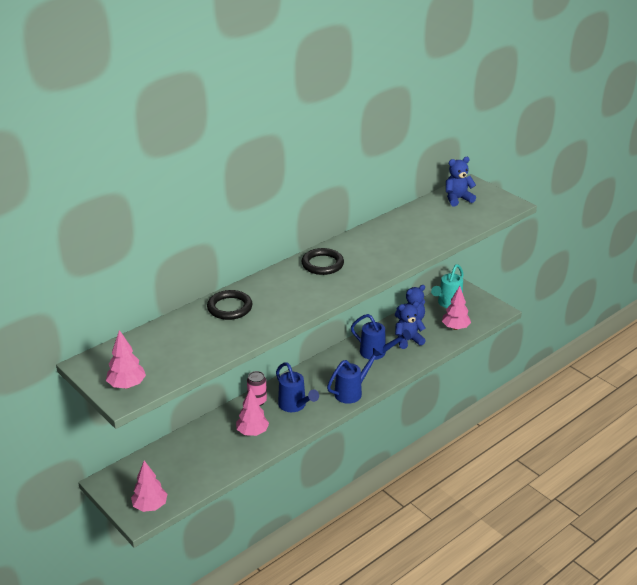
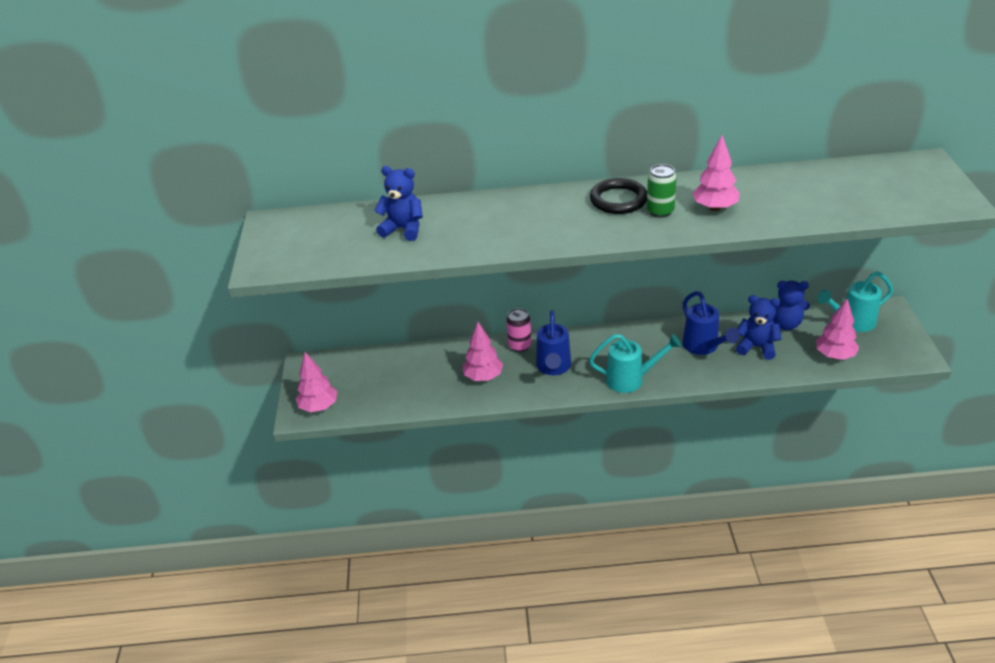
camera: 40 degrees right, 5 degrees up
(127, 385) = (278, 256): pink tree -> pink tree (714, 208)
(229, 307) = (463, 213): black ring -> none
(352, 392) = (631, 379): blue watering can -> turquoise watering can
(356, 263) = (660, 211): none -> green can
(457, 199) = (885, 174): blue teddy bear -> blue teddy bear (403, 229)

